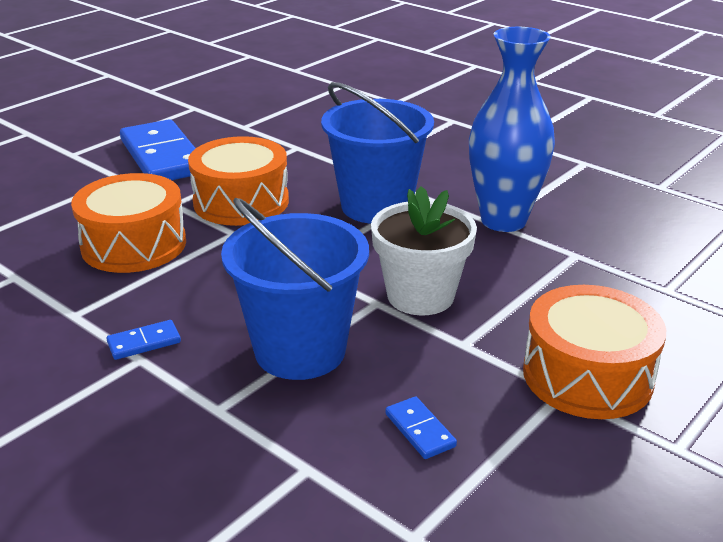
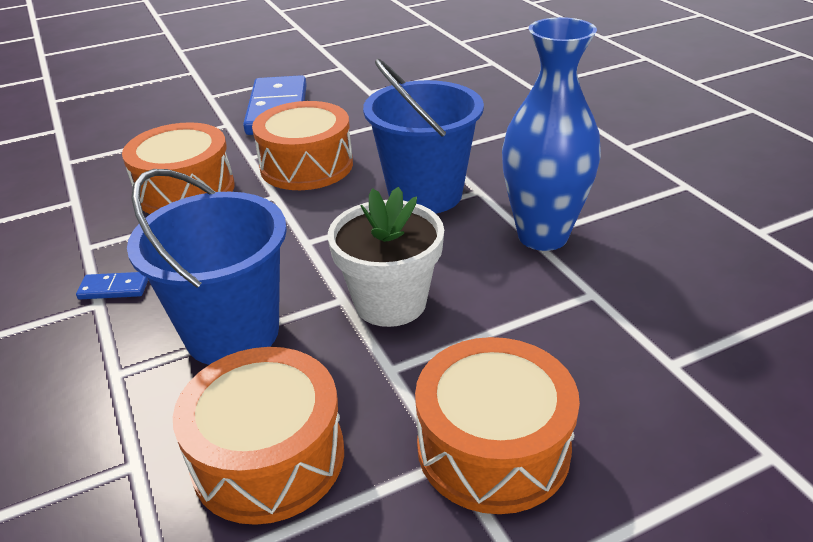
camera: 25 degrees right, 5 degrees up
(419, 430) = (268, 457): blue domino -> orange drum

